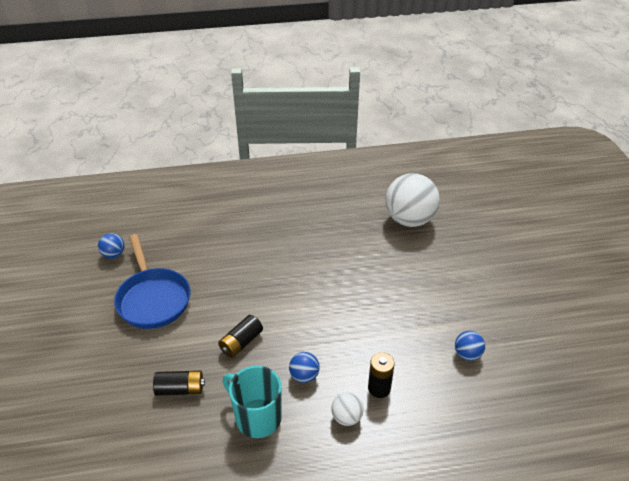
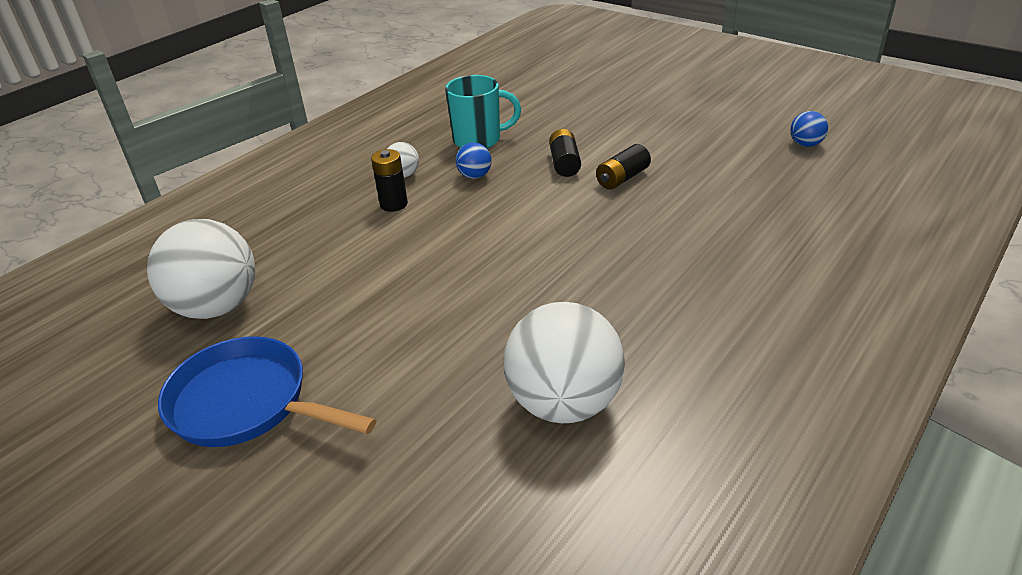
camera: 140 degrees right, 5 degrees down
(153, 299) = (696, 143): blue pan -> blue pan (247, 403)
(180, 389) = (562, 121): black battery -> black battery (622, 178)
(467, 354) = (319, 277): blue ball -> none
(538, 373) = (217, 307): none -> white ball

